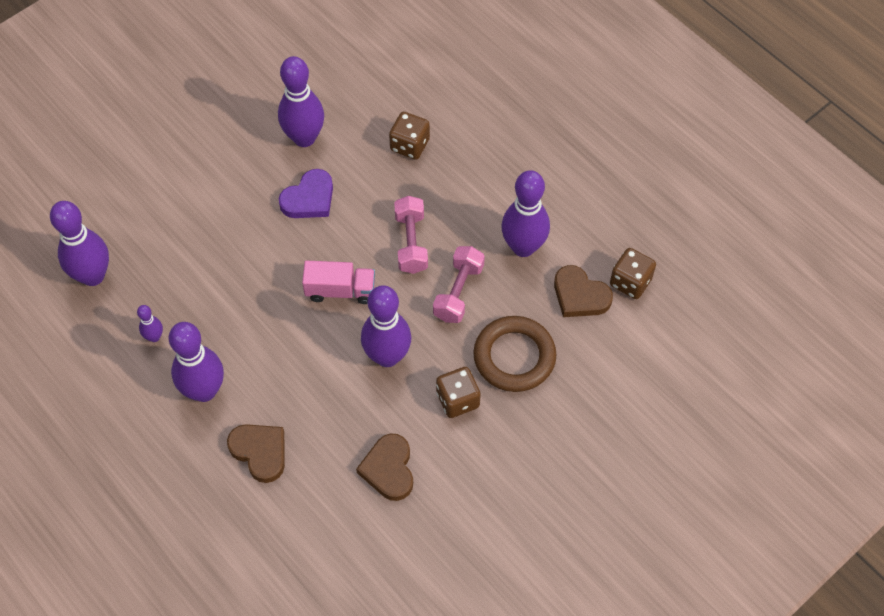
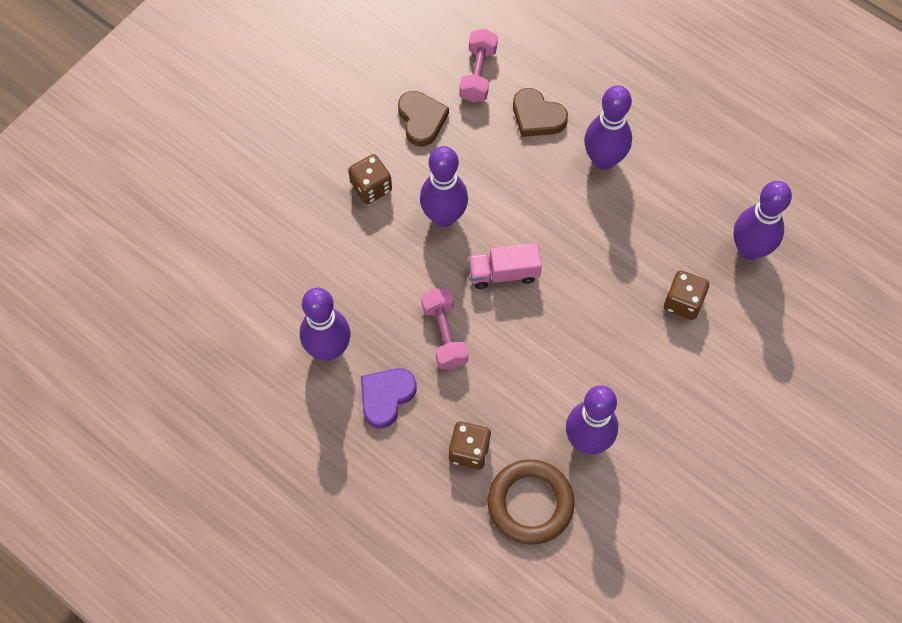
camera: 170 degrees right, 5 degrees up
(154, 337) = (667, 200): purple bowling pin -> none
(309, 199) = (561, 367): purple heart -> purple heart (386, 397)
(458, 292) = (387, 290): pink dumbbell -> pink dumbbell (478, 74)
(514, 357) = (324, 235): brown ring -> brown ring (530, 503)
(580, 295) = (266, 306): brown heart -> none
(630, 282) = (216, 328): brown dice -> brown dice (683, 302)

